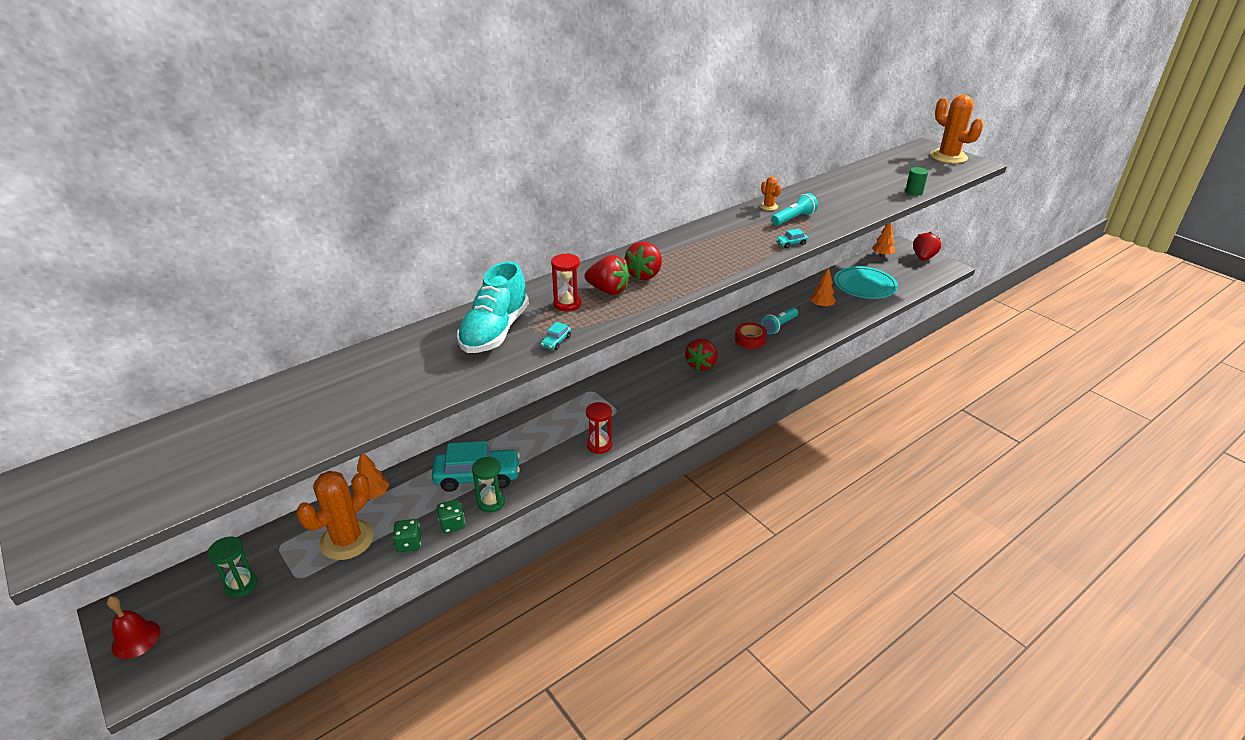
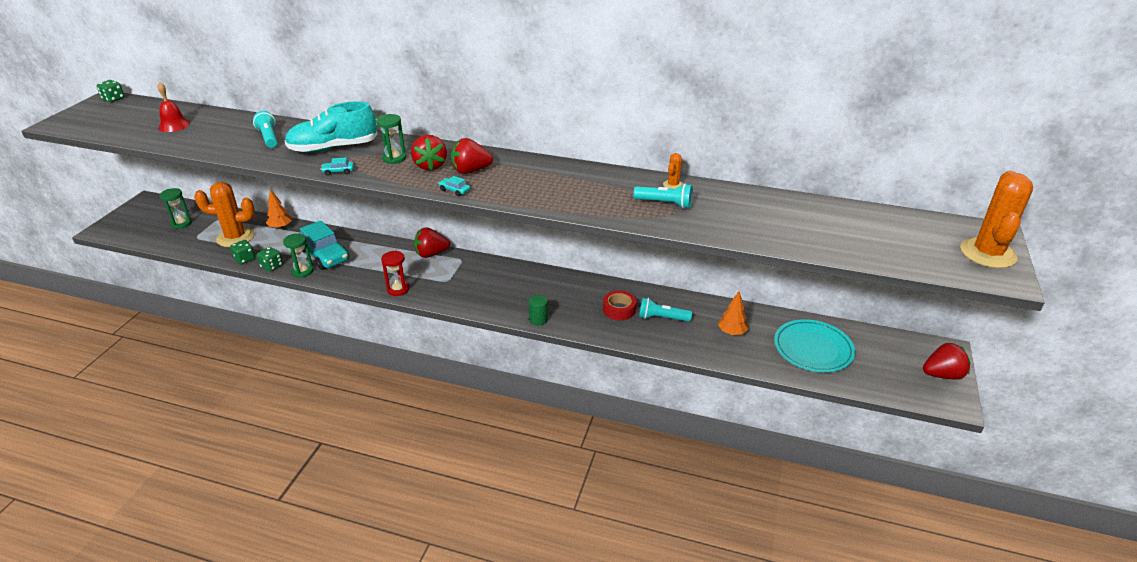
camera: 55 degrees right, 0 degrees up
(52, 472) = (113, 99): none -> green dice
(136, 639) = (130, 215): red bell -> red bell (174, 125)
(406, 366) = (268, 138): none -> turquoise flashlight
(567, 304) = (394, 158): red hourglass -> green hourglass
(701, 365) = (550, 297): red strawberry -> red strawberry (431, 254)
(791, 243) = (609, 216): turquoise car -> turquoise car (454, 190)
(882, 255) = (899, 342): orange tree -> none
(914, 192) = (838, 253): green cylinder -> green cylinder (538, 319)

